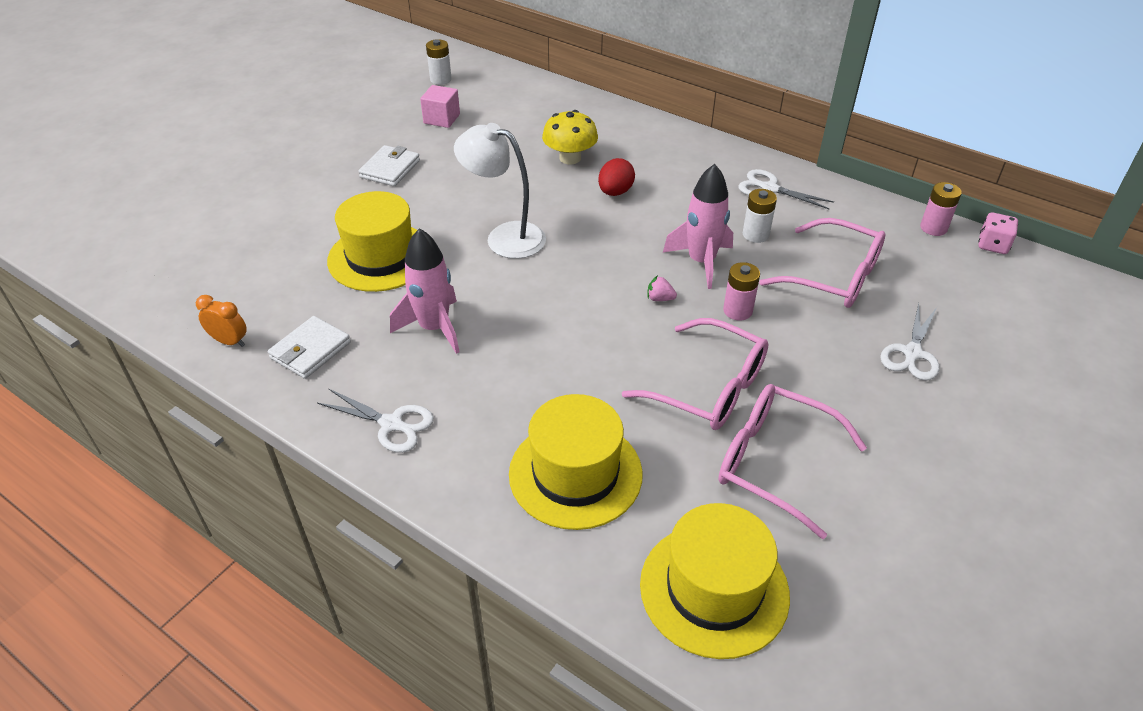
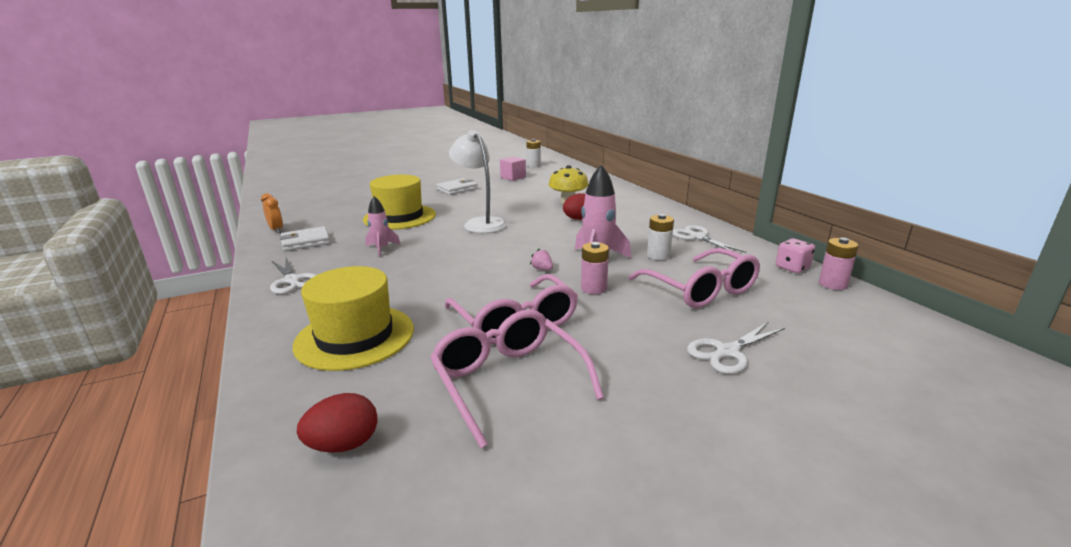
camera: 30 degrees right, 20 degrees down
(434, 328) = (382, 249): pink rocket -> pink rocket, size x0.61
(714, 589) = (344, 445): yellow hat -> red egg
(992, 245) = (891, 307): pink dice -> pink dice (792, 268)

